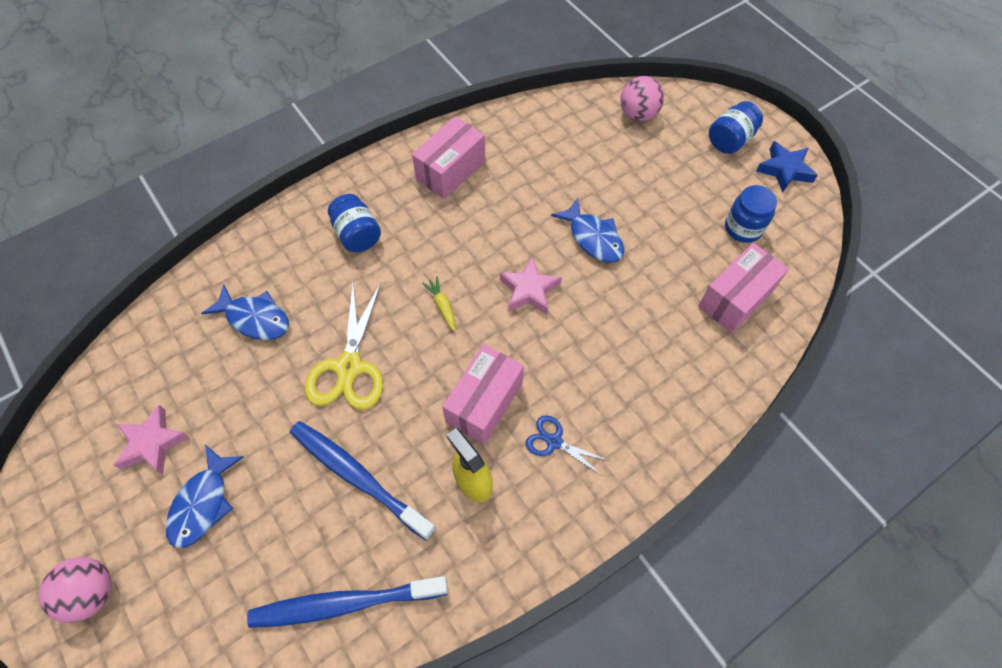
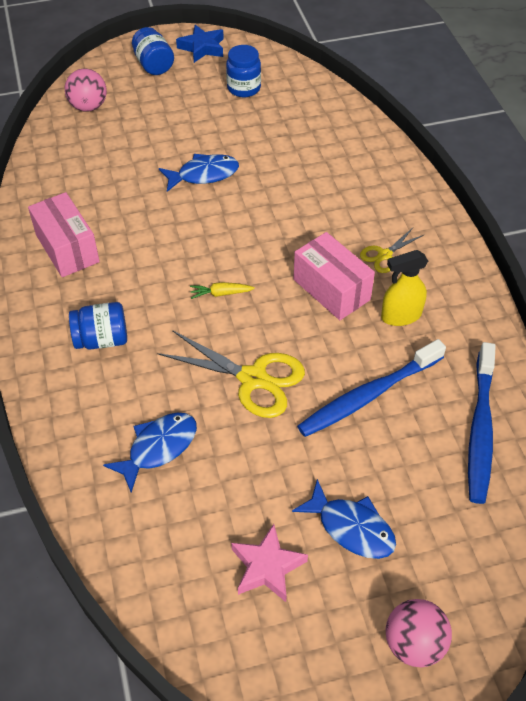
camera: 70 degrees left, 10 degrees down
(529, 290) = (235, 230): pink star -> none
(554, 441) = (384, 255): blue scissors -> yellow scissors
(736, 298) = (305, 114): pink box -> none

